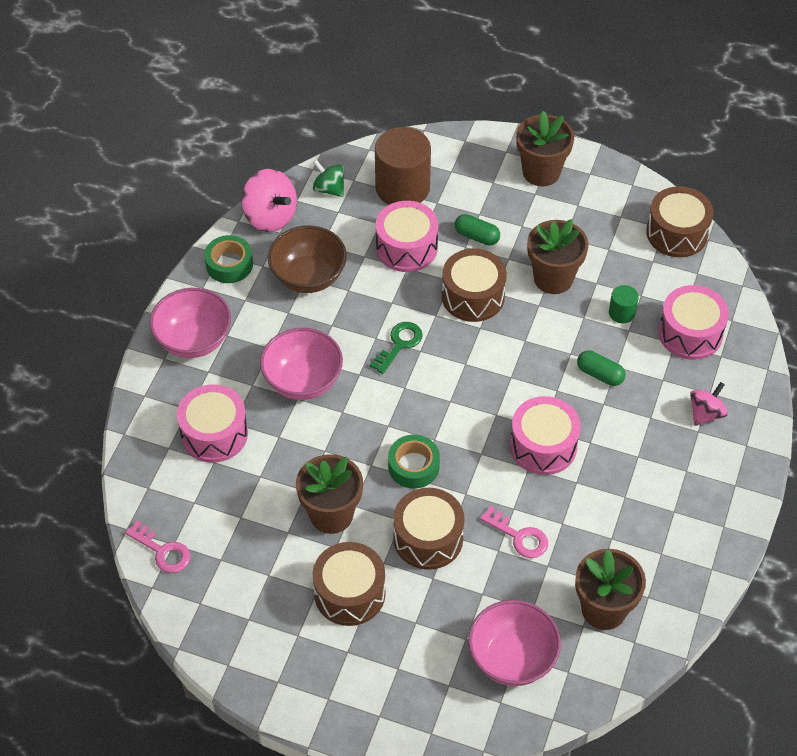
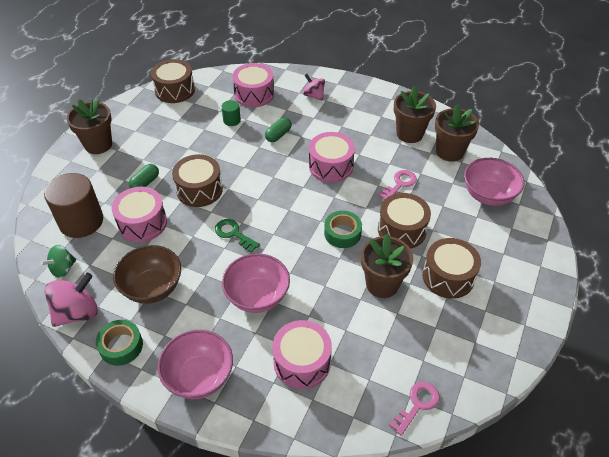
camera: 85 degrees left, 5 degrees down
(553, 278) = (195, 148): brown flower pot -> brown flower pot (409, 134)

